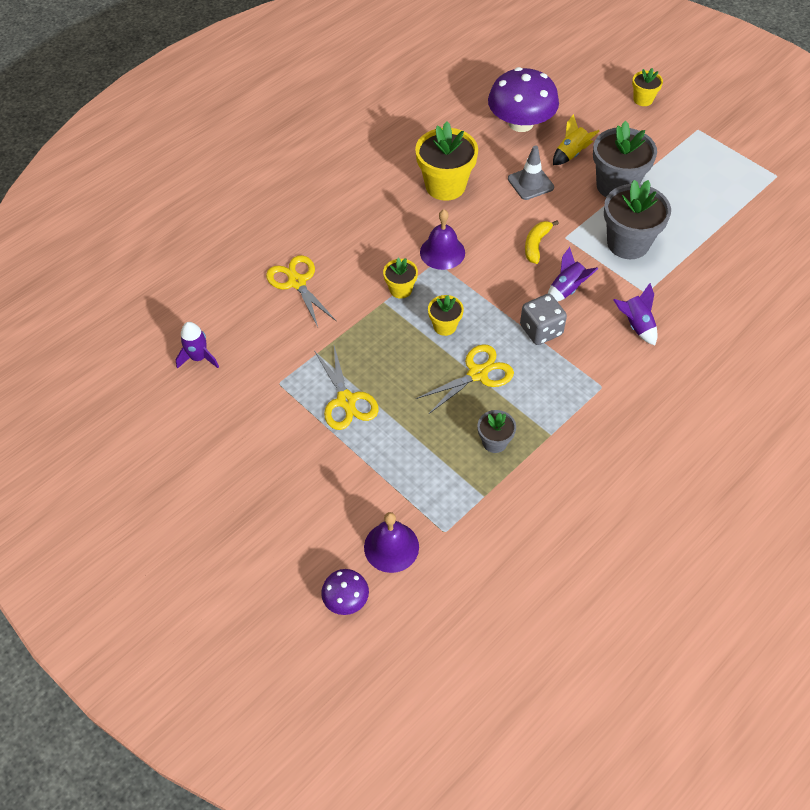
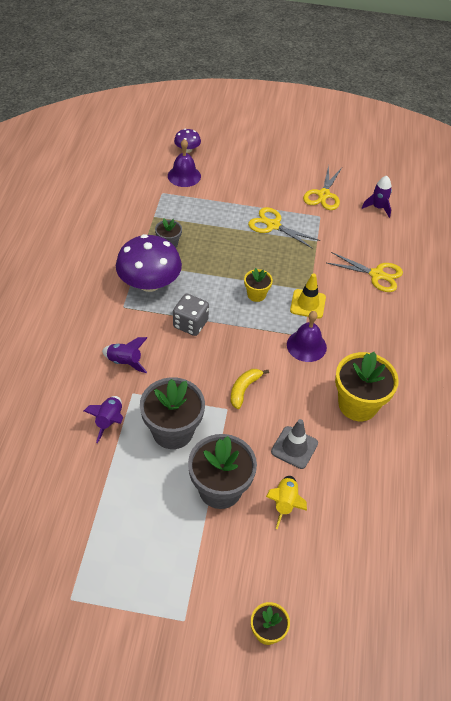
camera: 140 degrees right, 5 degrees down
(400, 289) = (308, 304): yellow flower pot -> yellow traffic cone
(478, 374) = (210, 276): yellow scissors -> yellow scissors (323, 195)
(520, 123) = (358, 514): purple mushroom -> purple mushroom (149, 283)
(536, 245) = (244, 389): yellow banana -> yellow banana turned 135 degrees counterclockwise
(567, 289) = (194, 364): purple rocket -> purple rocket (109, 421)

